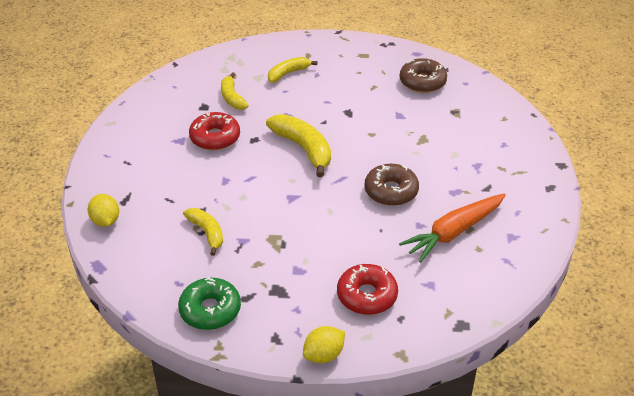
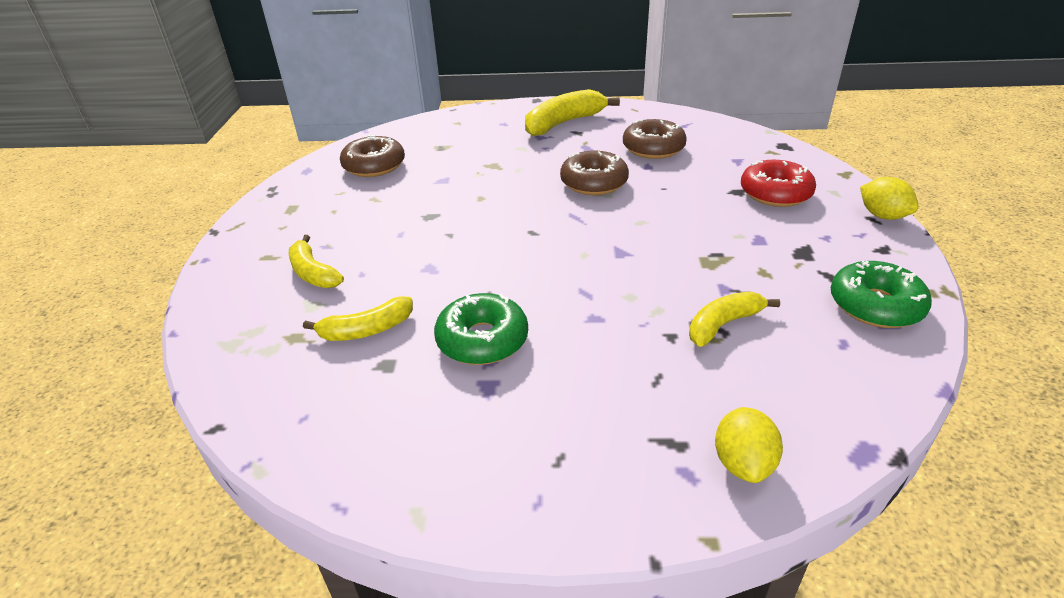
camera: 90 degrees left, 5 degrees down
(105, 221) = (743, 463): yellow lemon -> yellow lemon turned 60 degrees counterclockwise
(215, 137) = (482, 340): red donut -> green donut
(303, 149) = (513, 248): yellow banana -> yellow banana (564, 123)
(454, 232) = (653, 148): orange carrot -> brown donut

